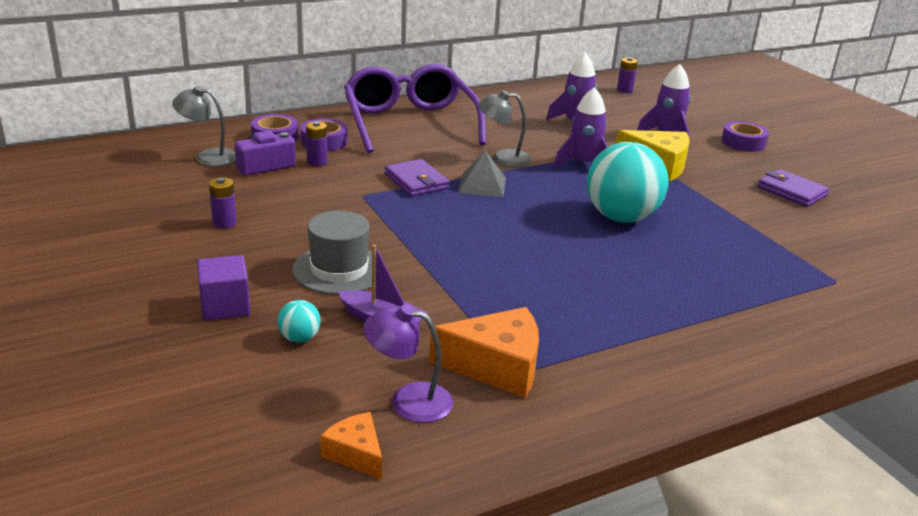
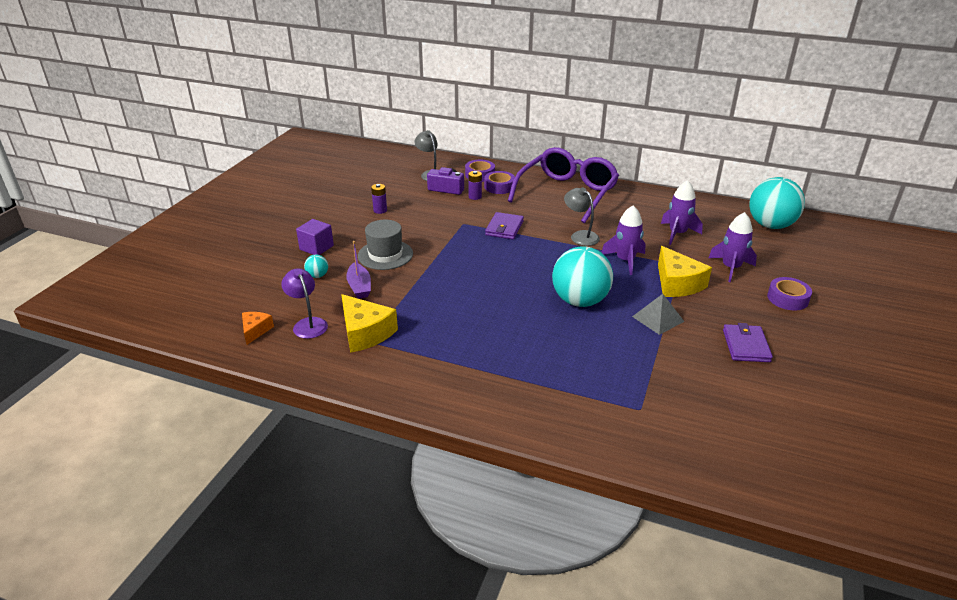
camera: 50 degrees right, 5 degrees up
(482, 185) = (536, 245): grey pyramid -> grey pyramid (658, 319)
(497, 366) = (365, 333): orange cheese -> yellow cheese
(624, 90) = (770, 225): purple battery -> turquoise ball

